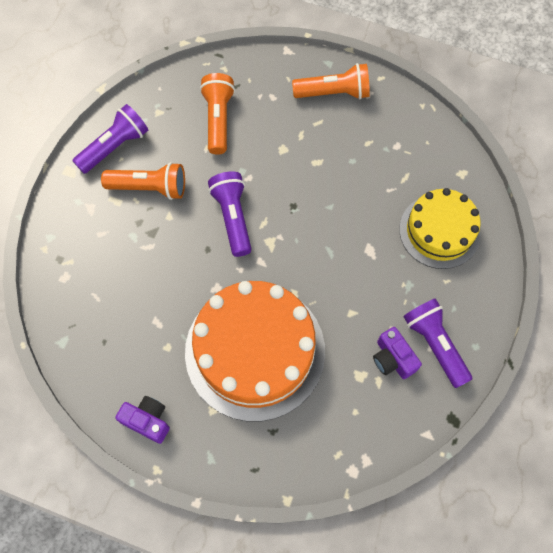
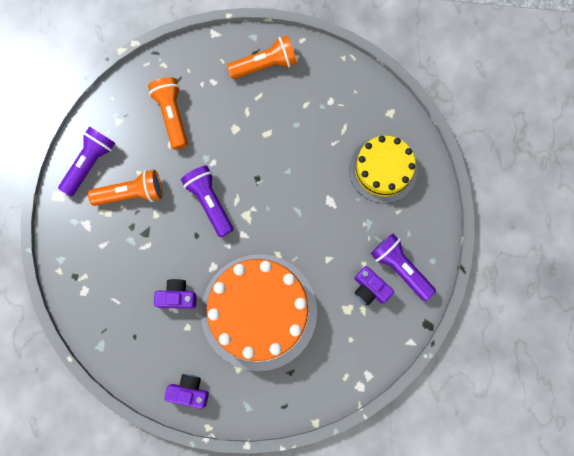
camera: 15 degrees left, 10 degrees up
(166, 310) = (177, 296): none -> purple camera

